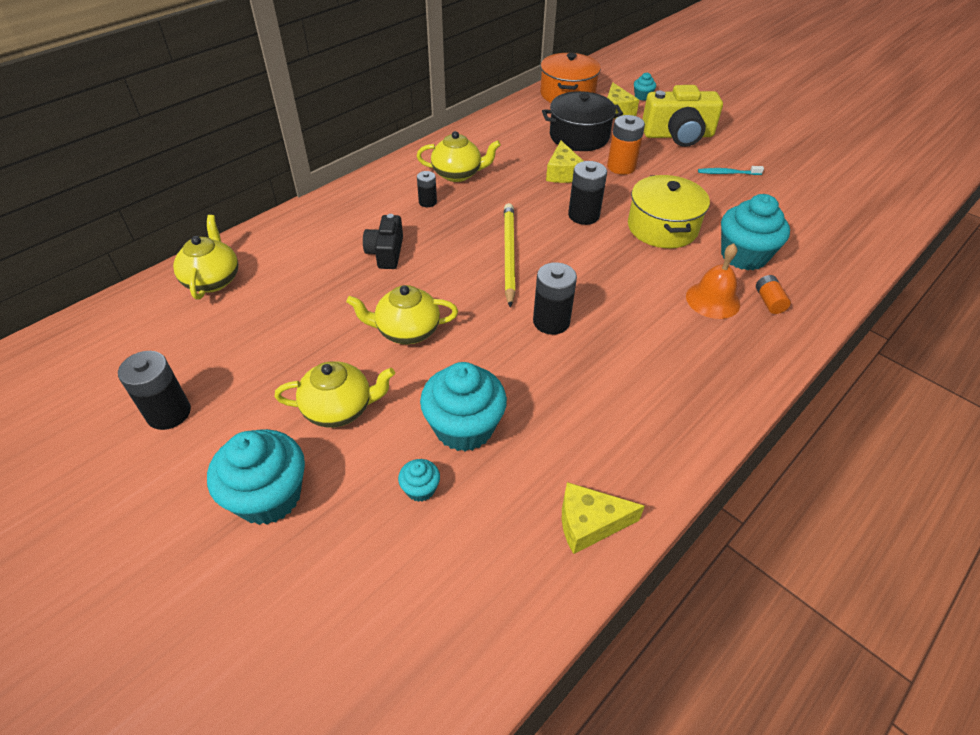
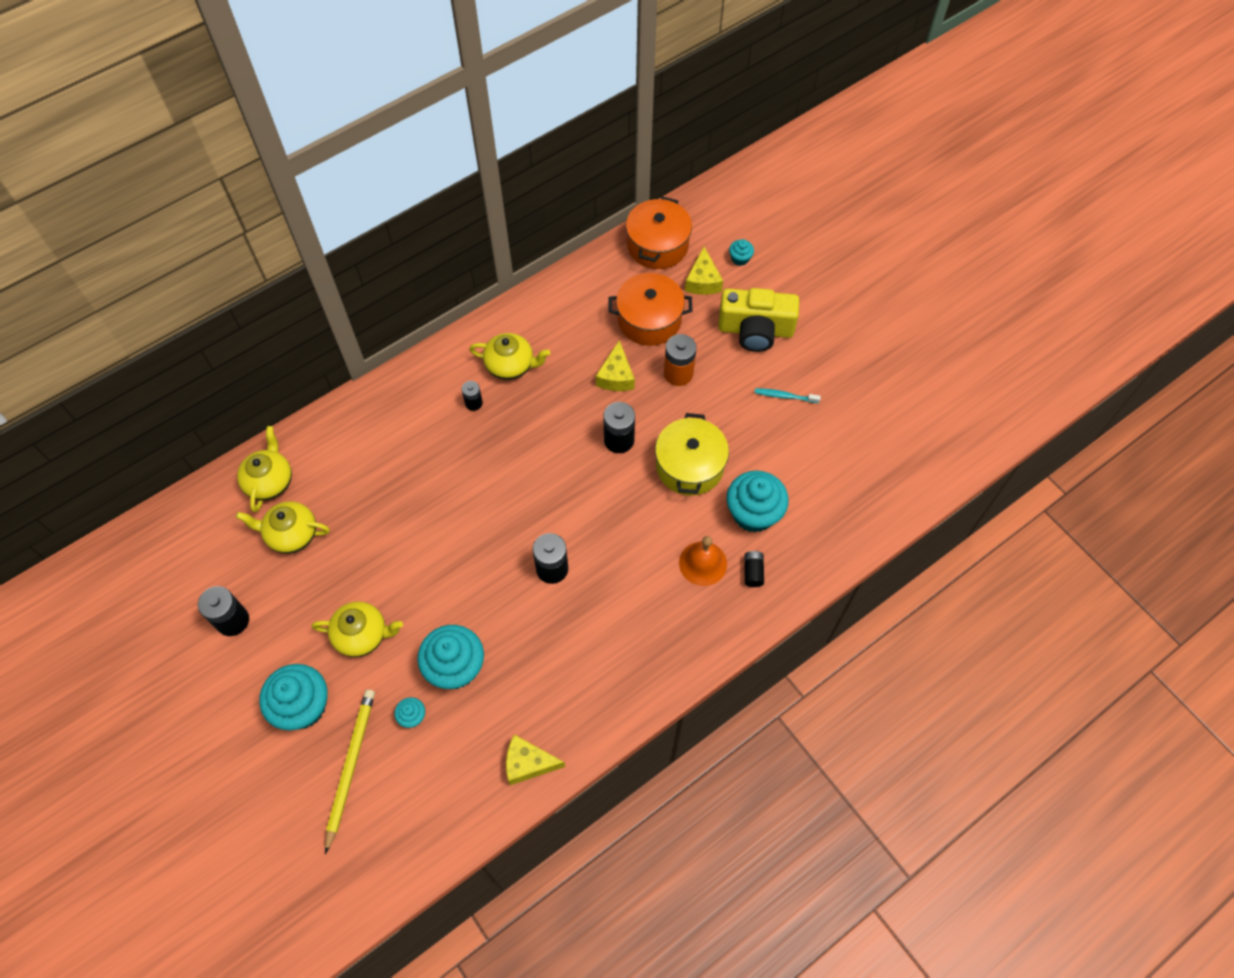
camera: 10 degrees right, 15 degrees up
(386, 253) = (424, 467): black camera -> none
(407, 331) = (427, 562): yellow teapot -> yellow teapot (291, 534)
(508, 254) = (534, 483): yellow pencil -> yellow pencil (350, 766)
(579, 136) = (649, 320): black pot -> orange pot
(769, 301) = (753, 572): orange battery -> black battery

